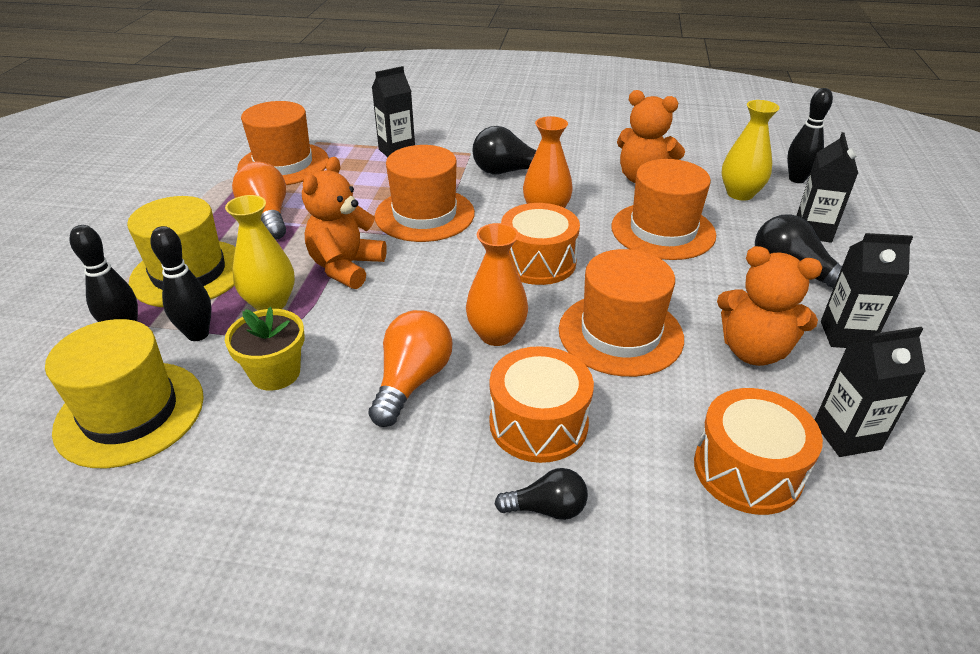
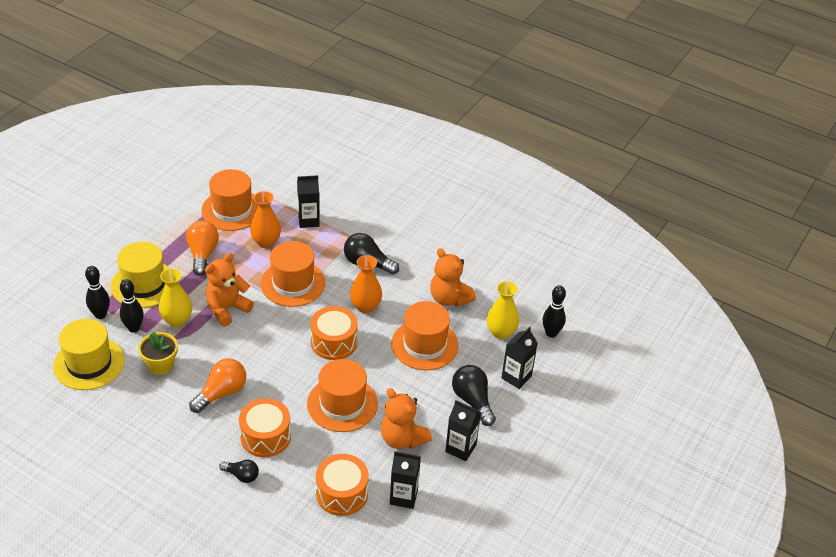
camera: 20 degrees right, 5 degrees up
(496, 334) = (279, 381): orange vase -> orange vase (266, 242)

